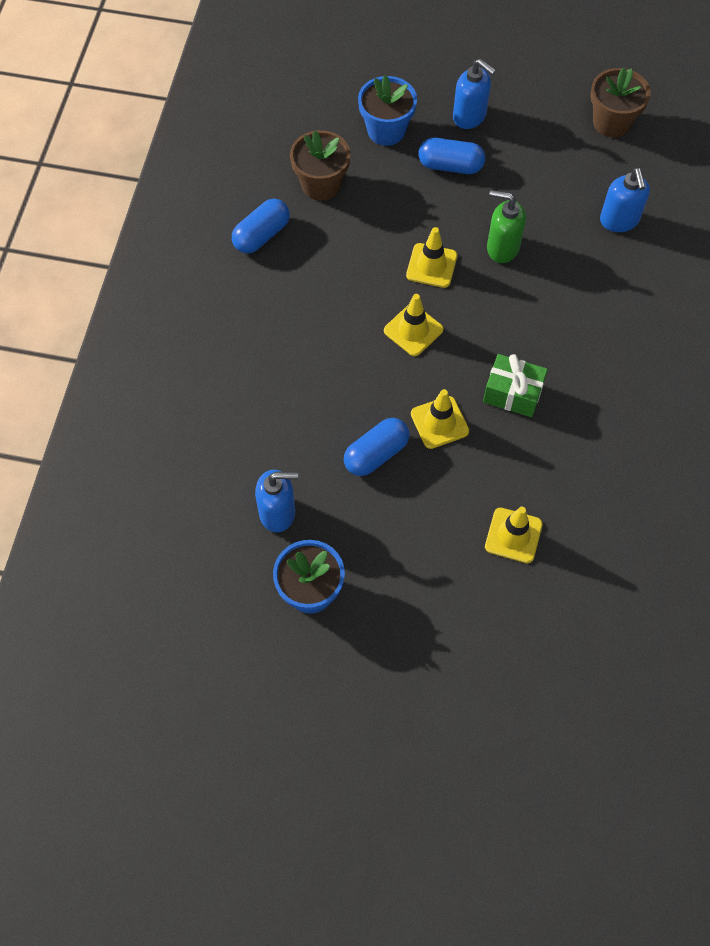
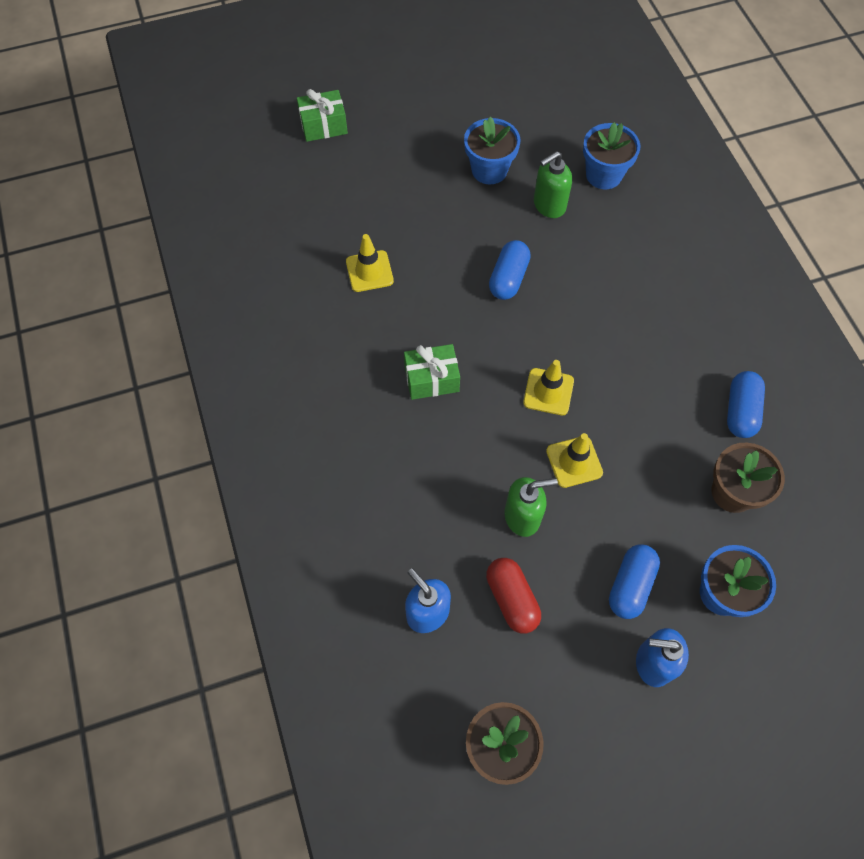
camera: 150 degrees right, 0 degrees up
(193, 518) = (603, 175): none -> blue flower pot
(278, 512) = (549, 205): blue soap dispenser -> green soap dispenser
(439, 422) = (476, 326): yellow traffic cone -> none
(450, 165) = (630, 585): blue capsule -> blue capsule turned 45 degrees counterclockwise
(467, 766) = (323, 126): none -> green gift
(548, 199) = (511, 599): none -> red capsule

